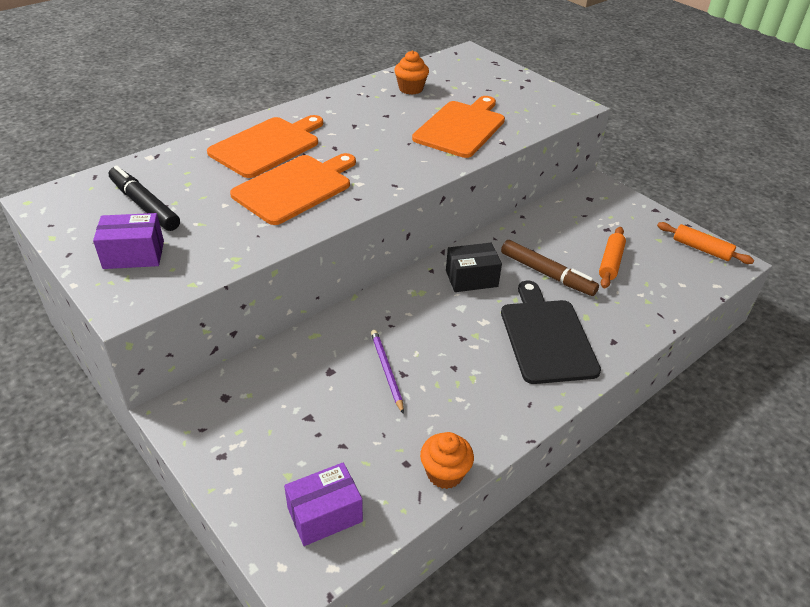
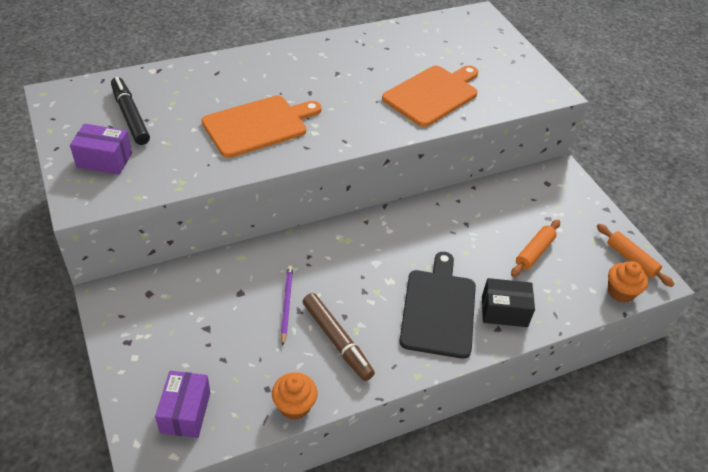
camera: 15 degrees right, 5 degrees up
(267, 146) = (253, 79): orange cutting board -> none
(324, 514) = (185, 412): purple box -> purple box turned 75 degrees counterclockwise
(411, 89) = (406, 44): orange cupcake -> orange cupcake (620, 292)
(471, 278) = (398, 238): black box -> black box (504, 311)
(547, 274) = (468, 249): brown marker -> brown marker (337, 340)

